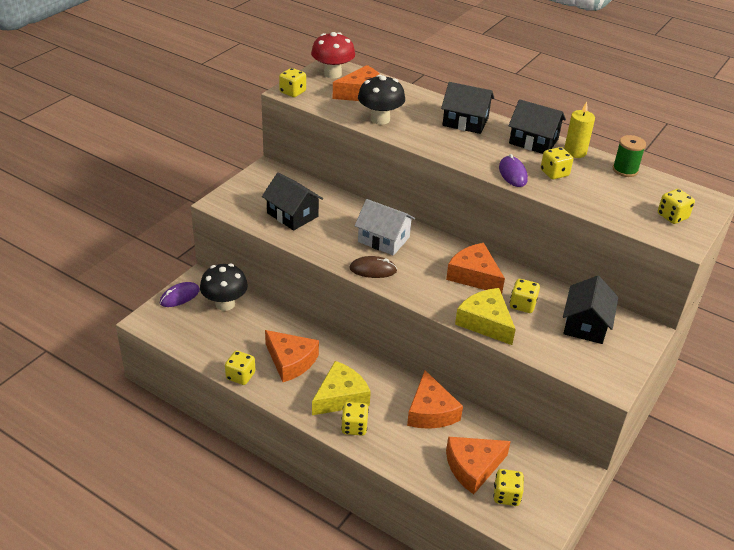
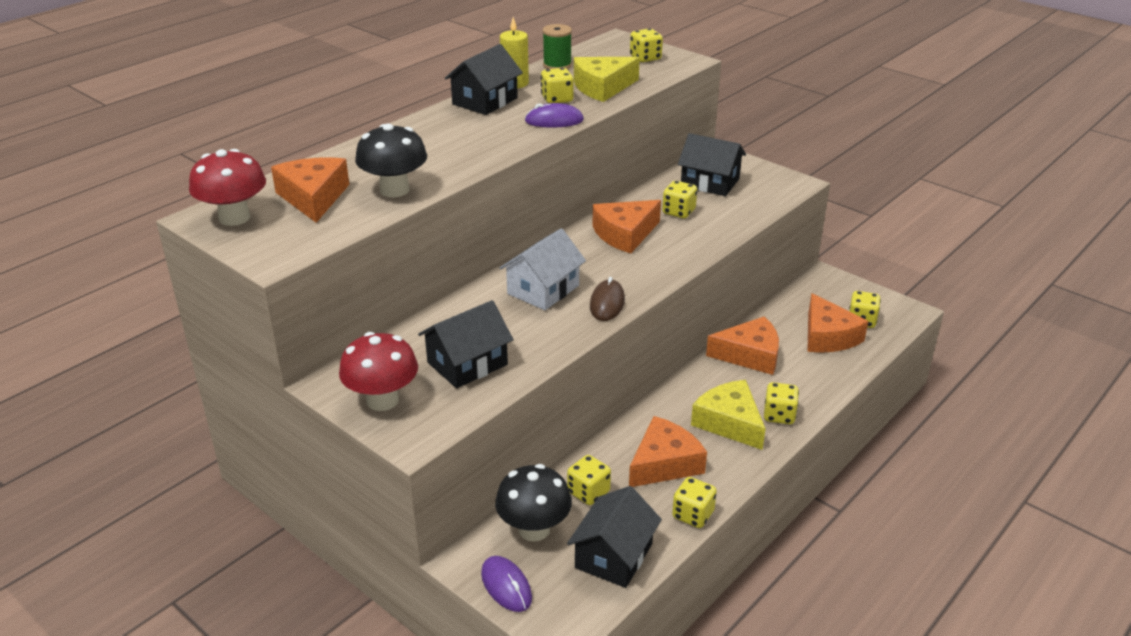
camera: 80 degrees left, 5 degrees down
(253, 188) = (382, 400): none -> red mushroom
(292, 92) = (277, 256): yellow dice -> yellow dice (588, 492)
(465, 121) = (424, 134): black house -> black house (613, 556)
(485, 322) = (708, 237): yellow cheese -> yellow cheese (602, 87)

